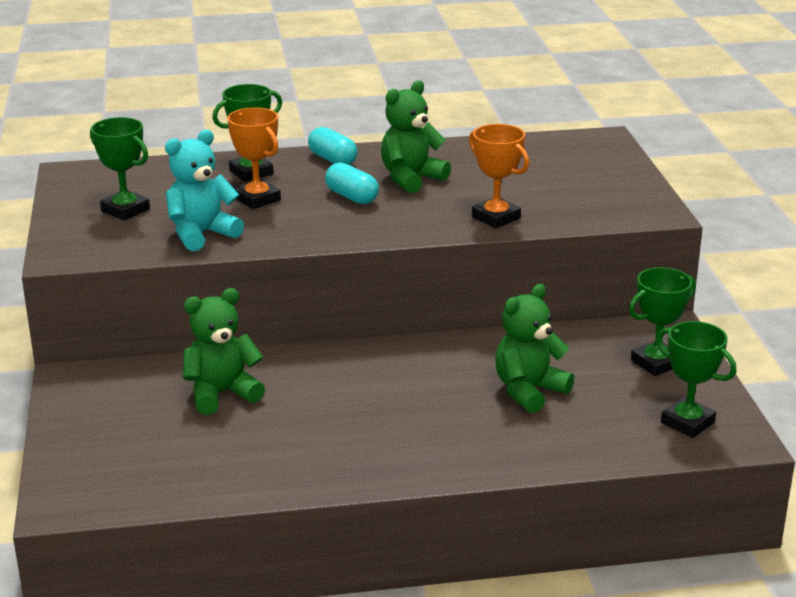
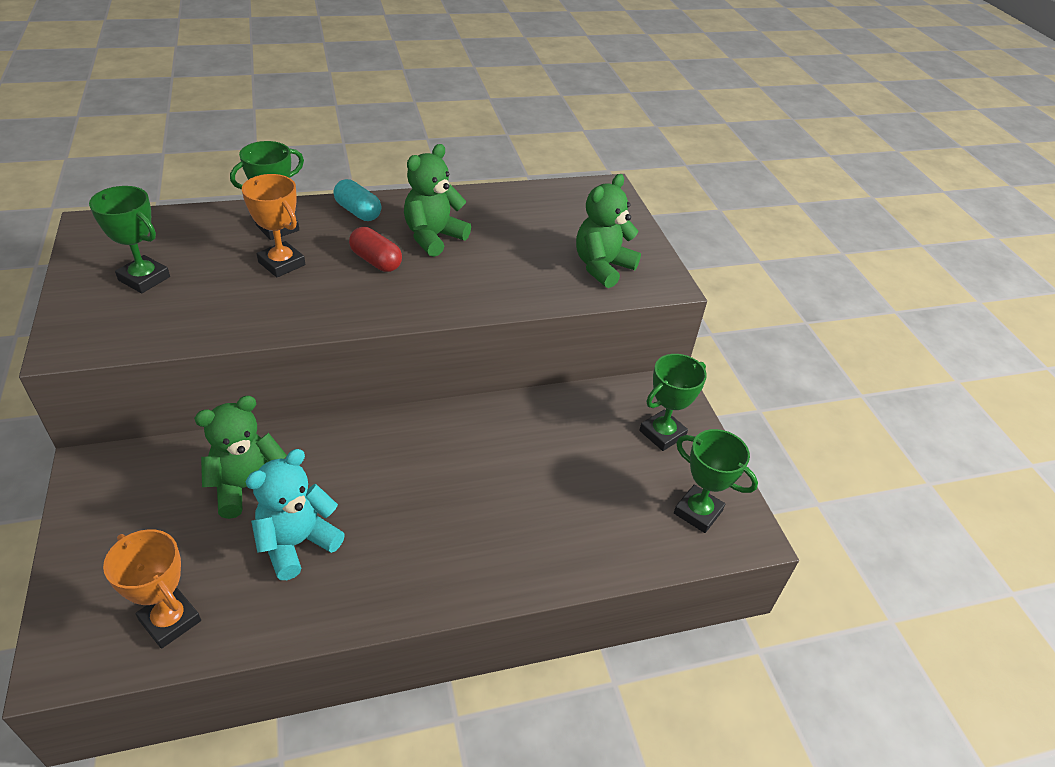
camera: 10 degrees left, 15 degrees up
(201, 234) = (221, 313): turquoise teddy bear -> turquoise teddy bear (297, 543)
(352, 197) = (376, 261): turquoise capsule -> red capsule
(496, 218) = (516, 289): orange trophy -> orange trophy (170, 620)
(529, 391) = (549, 474): green teddy bear -> green teddy bear (602, 267)

